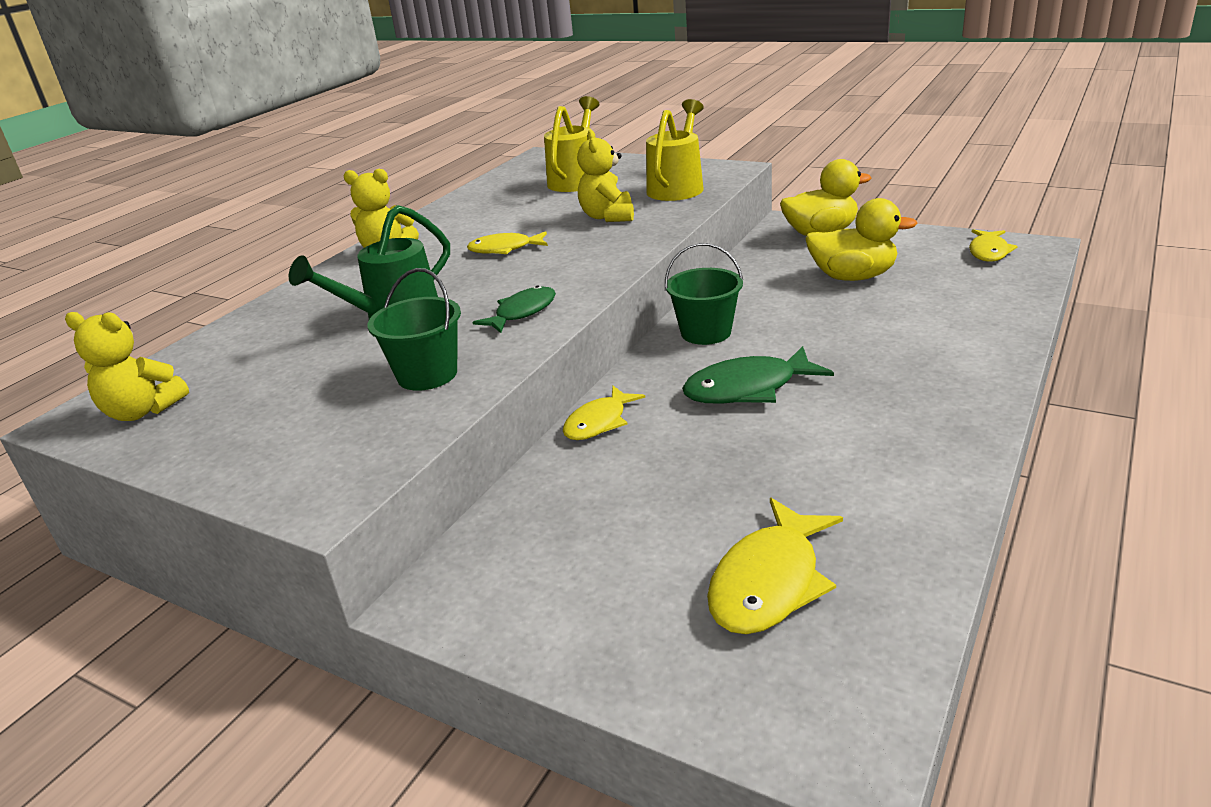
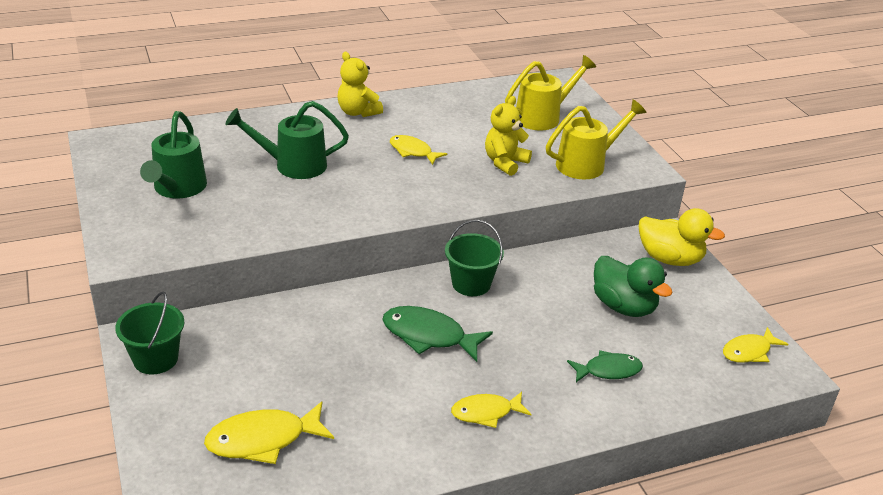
camera: 35 degrees right, 5 degrees up
(142, 411) = (127, 154): yellow teddy bear -> none
(281, 403) = (177, 189): none -> green watering can
(427, 375) = (251, 216): green bucket -> green bucket (155, 359)
(522, 312) = (349, 206): green fish -> green fish (608, 370)
(599, 422) = (330, 300): yellow fish -> yellow fish (486, 413)
(853, 277) = (623, 306): yellow duck -> green duck

